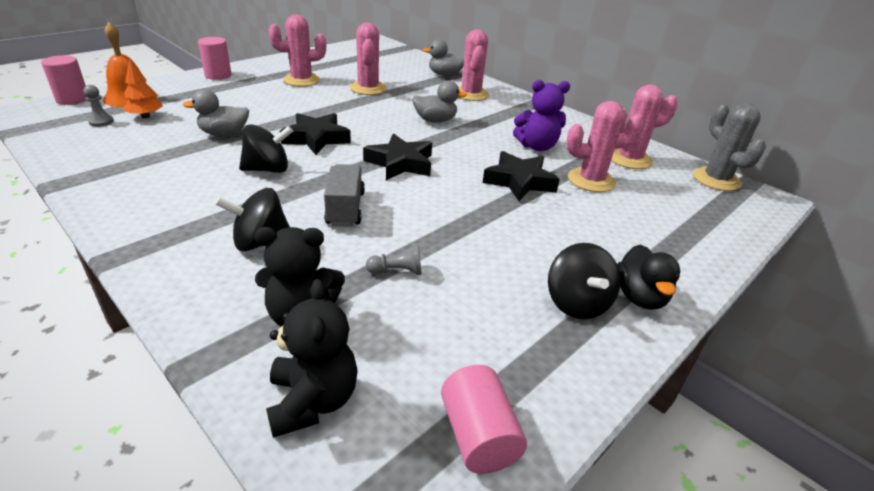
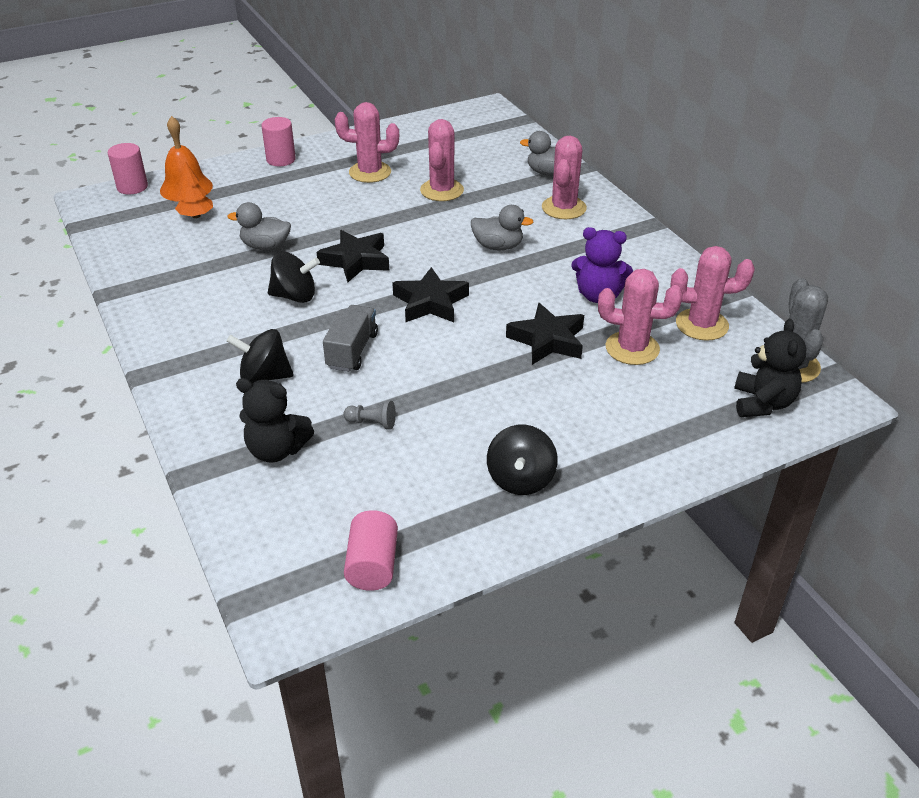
camera: 20 degrees right, 5 degrees up
(101, 122) = (154, 220): grey pawn -> none
(313, 401) = (262, 517): black teddy bear -> black teddy bear (762, 403)
(639, 297) = (587, 484): black duck -> none

